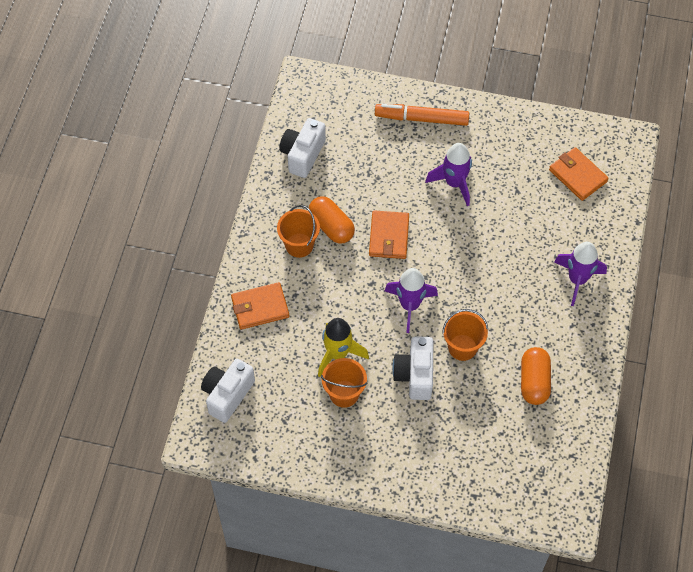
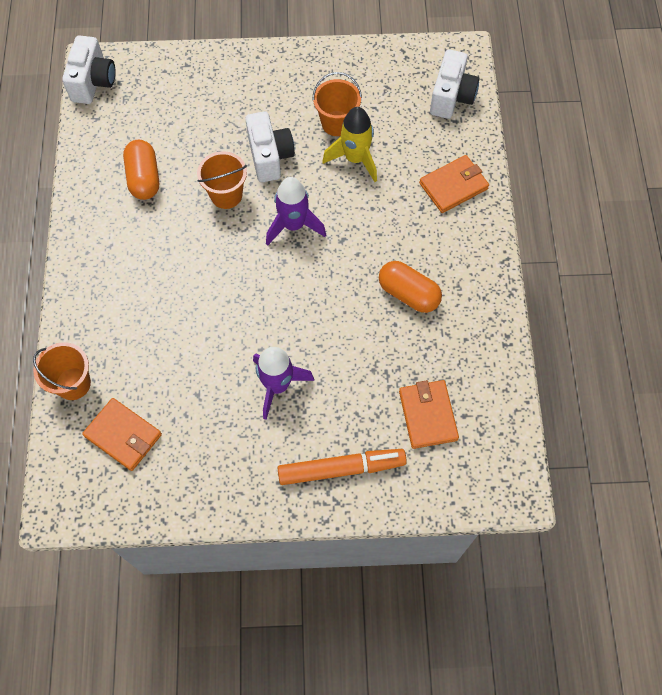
camera: 165 degrees right, 5 degrees up
(299, 245) = (437, 263): orange bucket -> orange bucket (73, 383)
(302, 155) = (475, 377): white camera -> white camera (93, 82)
(389, 236) = (338, 298): orange wallet -> orange wallet (428, 415)
(577, 279) = (109, 299): purple rocket -> none

